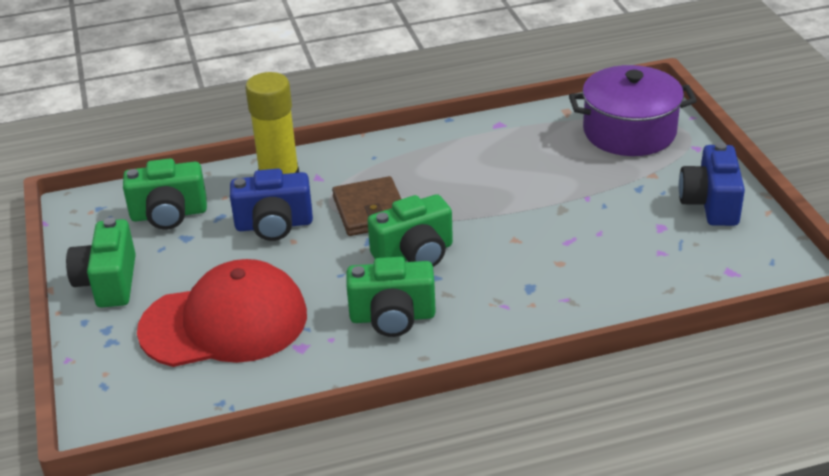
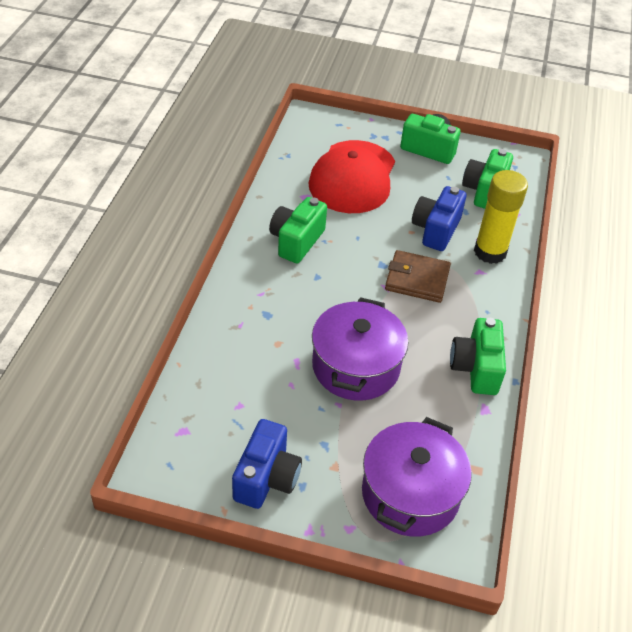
camera: 115 degrees right, 10 degrees up
(414, 254) = (349, 278): green camera -> green camera (476, 368)
(532, 204) = (356, 366): none -> purple pot
(710, 203) = (266, 478): blue camera -> blue camera turned 75 degrees clockwise

